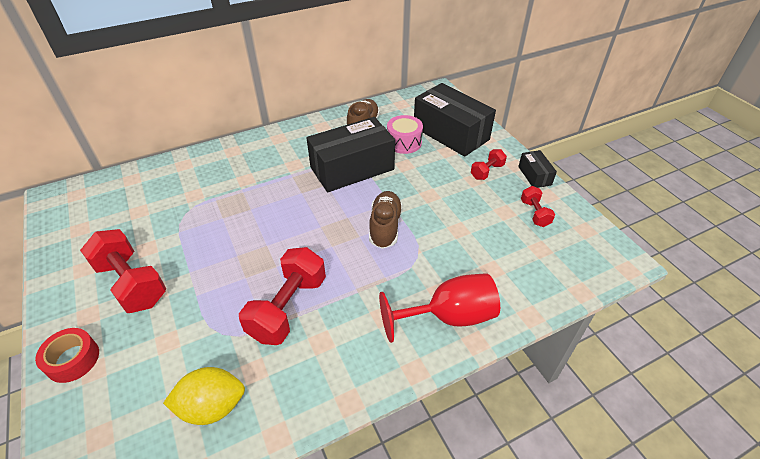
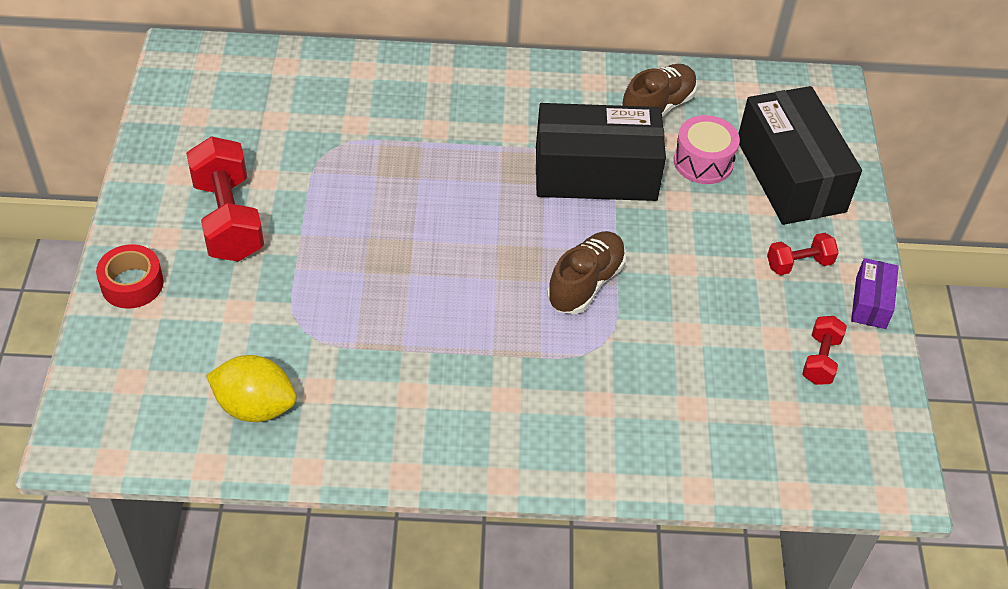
camera: 25 degrees right, 5 degrees up
(288, 308) = (395, 335): red dumbbell -> none
(449, 317) = (589, 440): red goblet -> none
(534, 175) = (871, 302): black box -> purple box

